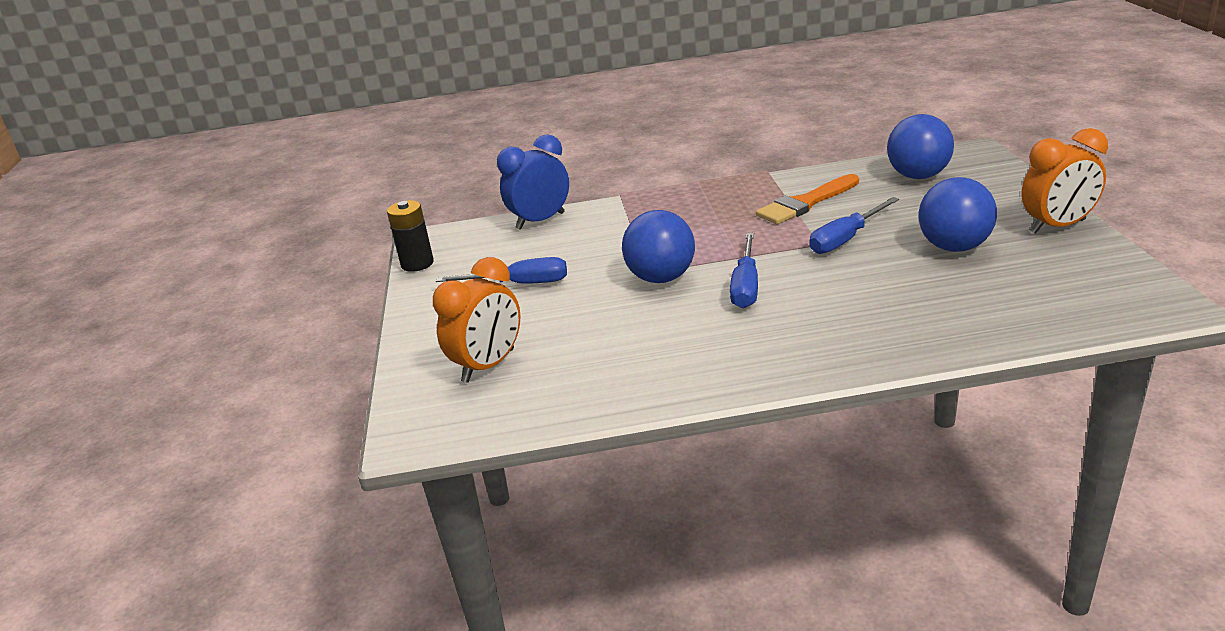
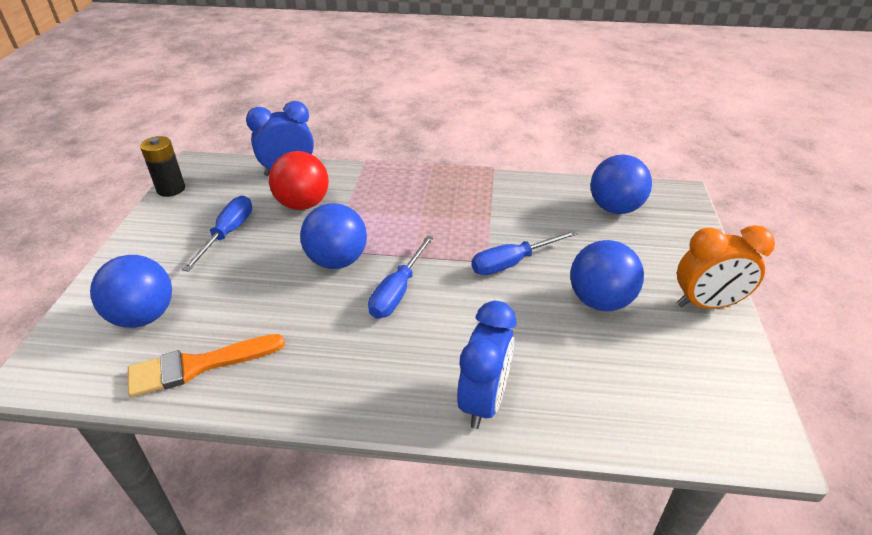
camera: 10 degrees right, 10 degrees up
(489, 366) = (144, 316): orange clock -> blue ball
(520, 284) = (228, 233): blue screwdriver -> blue screwdriver turned 90 degrees counterclockwise
(583, 243) = (303, 204): none -> red ball
(805, 203) = (503, 212): orange brush -> orange brush (198, 366)
(896, 341) = (483, 401): none -> blue clock

